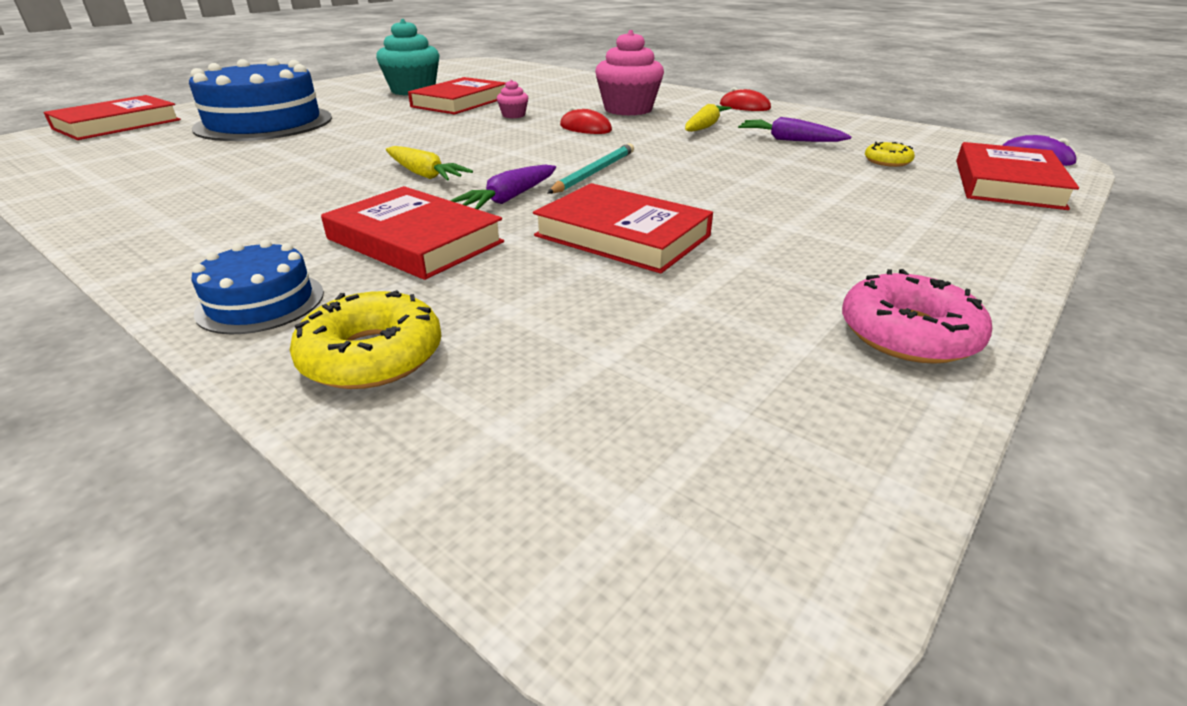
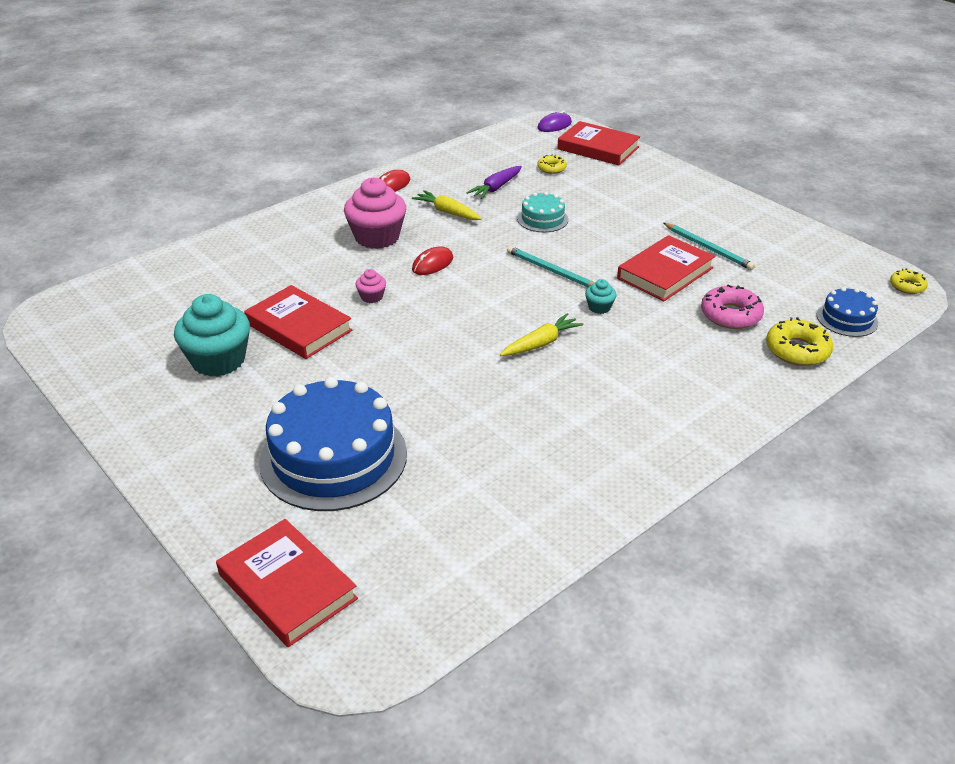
camera: 80 degrees left, 5 degrees up
(261, 302) = (750, 390): blue cake -> blue cake (847, 319)
(414, 241) = (669, 343): red book -> none
(509, 198) = (599, 307): purple carrot -> turquoise cupcake
(726, 606) = (907, 286): none -> yellow donut
(729, 163) = (542, 219): none -> turquoise cake
(733, 270) = (708, 248): none -> turquoise pencil
(908, 334) = (765, 222): pink donut -> pink donut (730, 315)

